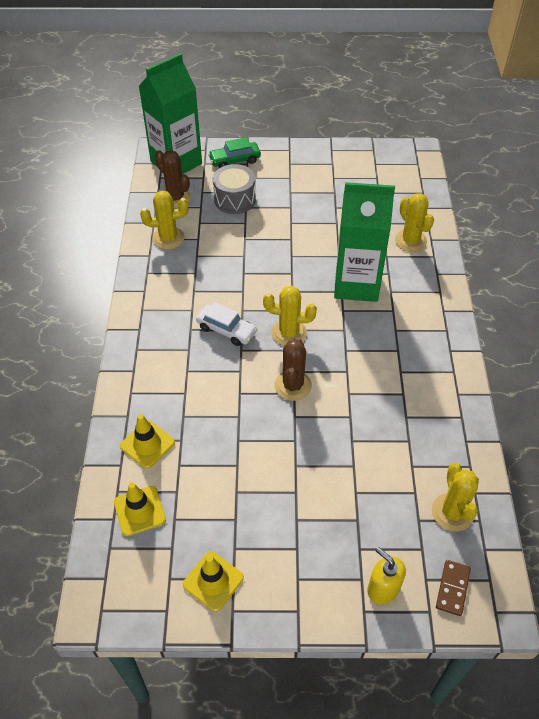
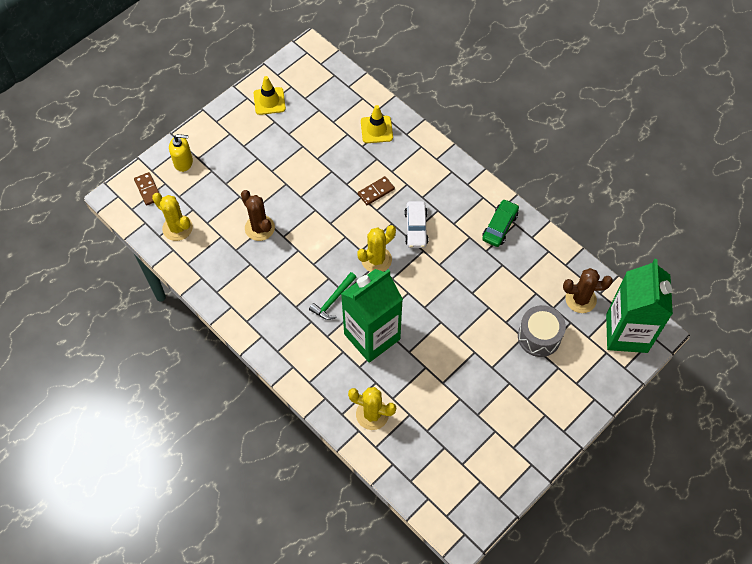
camera: 135 degrees right, 10 degrees up
(139, 511) = (340, 99): yellow traffic cone -> none
(168, 238) = (538, 261): yellow cactus -> none
(221, 386) = (376, 192): none -> brown domino
(226, 330) = (416, 228): white car -> white car turned 75 degrees counterclockwise
(235, 160) = (589, 377): green car -> green car (499, 226)
(293, 385) = (336, 227): brown cactus -> brown cactus (259, 228)
(360, 331) = (333, 300): none -> green hammer

